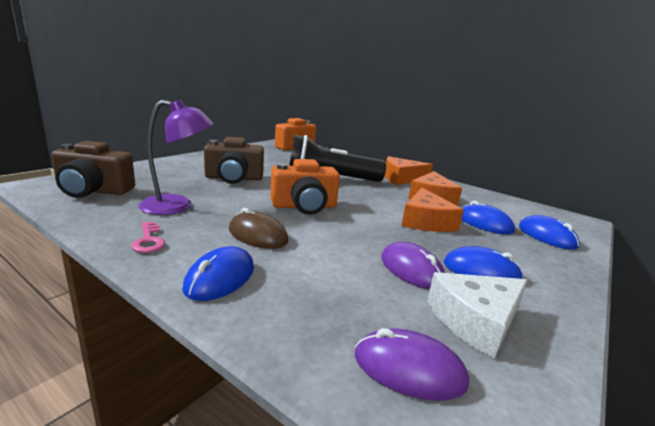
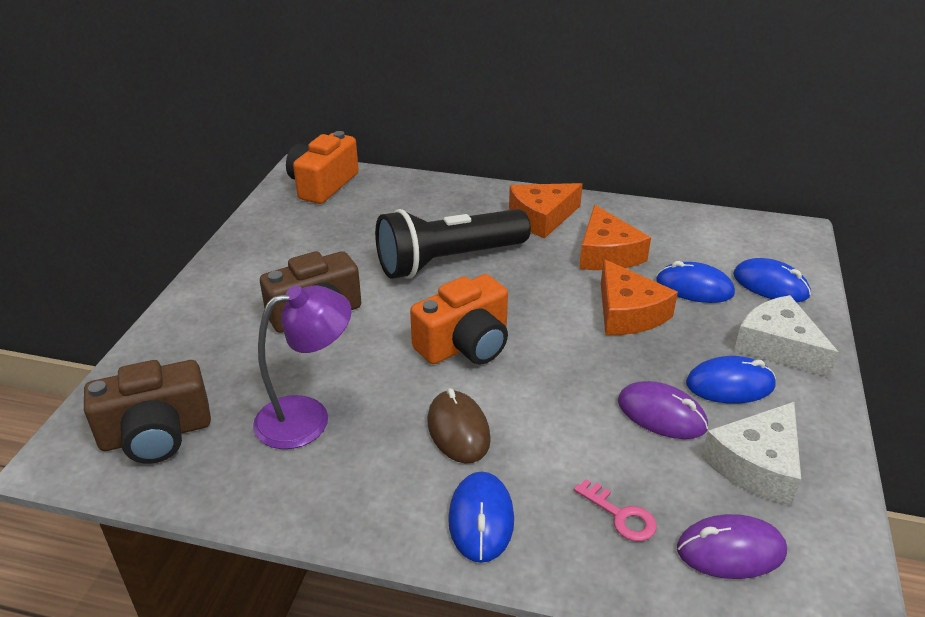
camera: 20 degrees left, 15 degrees up
(148, 241) = (344, 498): pink key -> pink key (620, 515)
(257, 235) = (458, 430): brown mouse -> brown mouse turned 60 degrees clockwise
(536, 264) = (778, 346): none -> white cheese

